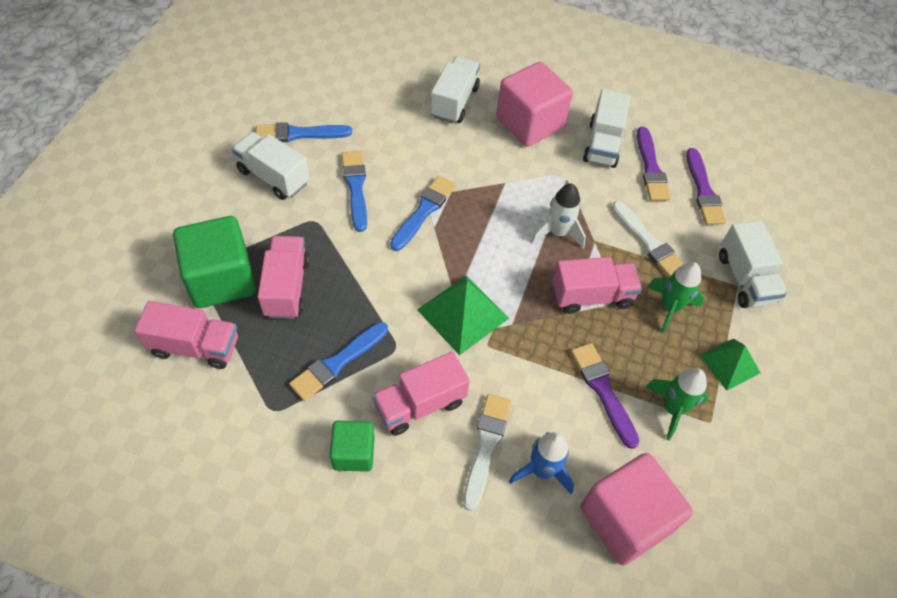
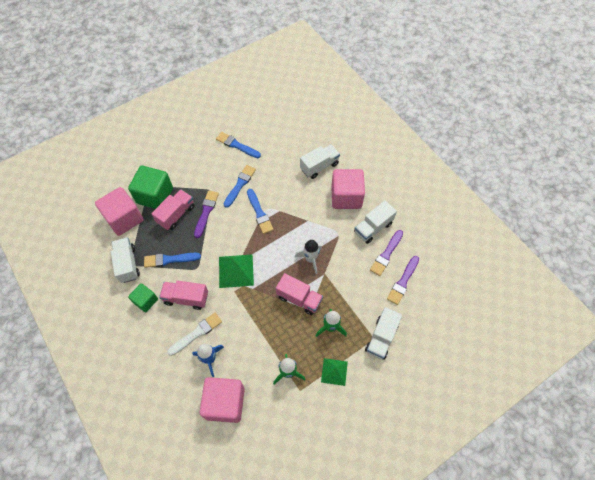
camera: 40 degrees right, 5 degrees up
(195, 346) = (124, 219): pink truck -> pink cube
(273, 177) = (210, 160): white truck -> white truck (127, 264)
(424, 211) = (259, 213): blue brush -> blue brush turned 90 degrees clockwise
(603, 390) = (265, 344): purple brush -> purple brush (206, 212)
(649, 242) = (350, 290): white brush -> none

